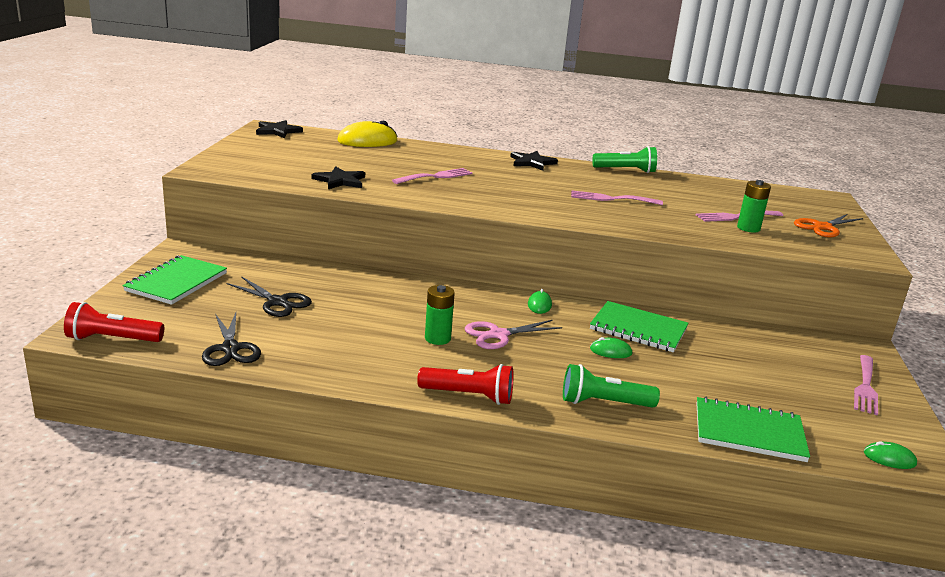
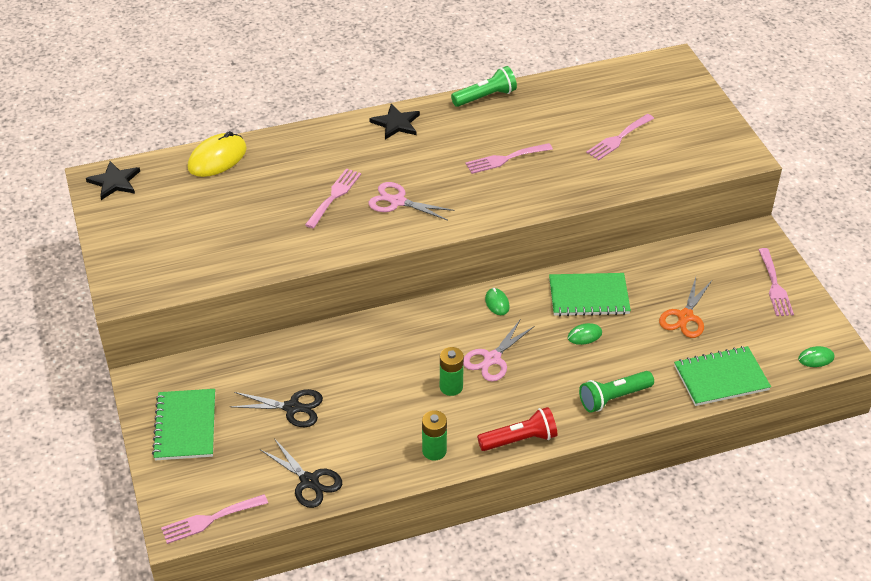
camera: 25 degrees left, 20 degrees up
(112, 339) = (210, 520): red flashlight -> pink fork
(340, 181) = (260, 248): black star -> none
(487, 192) = (397, 201): none -> pink scissors
(748, 228) = (637, 154): green battery -> green battery (434, 451)
(822, 227) = (691, 122): orange scissors -> orange scissors (685, 317)

